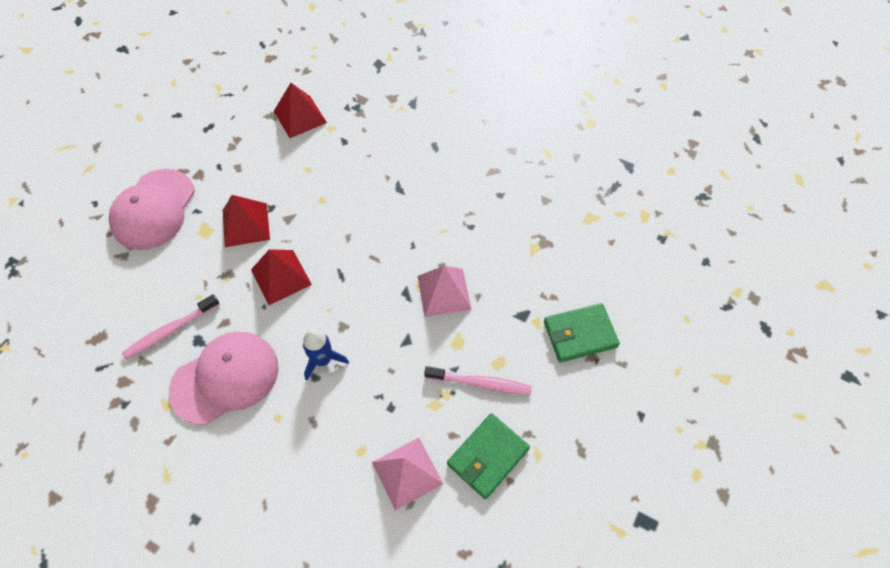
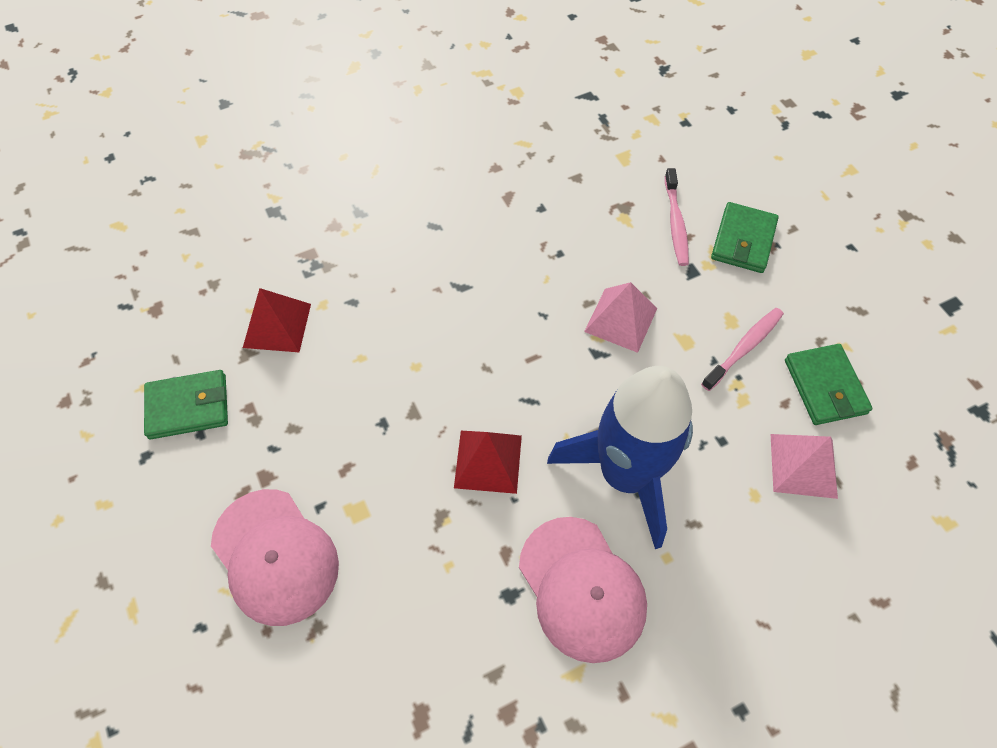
camera: 55 degrees left, 0 degrees up
(170, 331) = (473, 621): pink toothbrush -> pink toothbrush (675, 223)
(219, 113) = (188, 407): none -> green wallet
(225, 378) = (582, 588): pink cap -> pink cap turned 150 degrees clockwise
(246, 225) = (386, 461): red pyramid -> none
(323, 360) = (625, 474): blue rocket -> blue rocket, size x2.40

